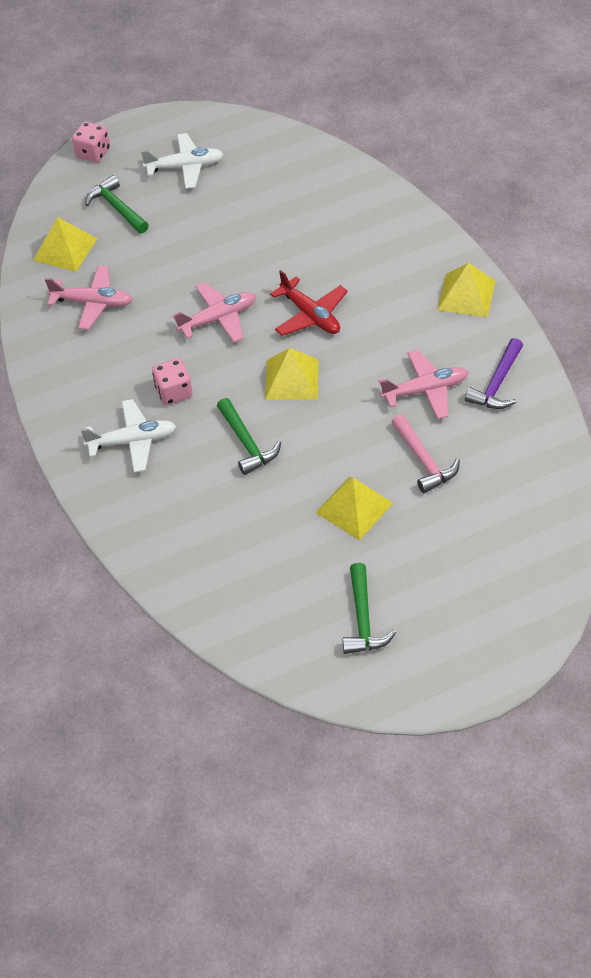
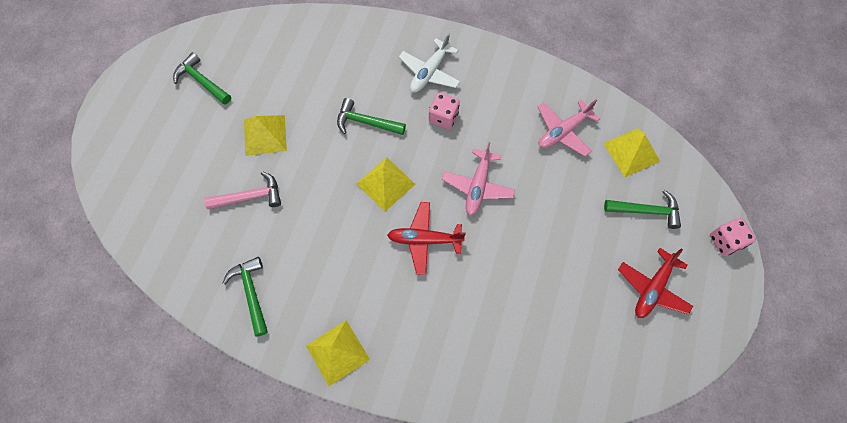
camera: 130 degrees right, 15 degrees up
(185, 167) = (652, 288): white plane -> red plane
(424, 461) = (250, 197): pink hammer -> pink hammer turned 150 degrees clockwise
(425, 390) = (294, 247): pink plane -> none
(497, 384) = (251, 292): purple hammer -> green hammer

